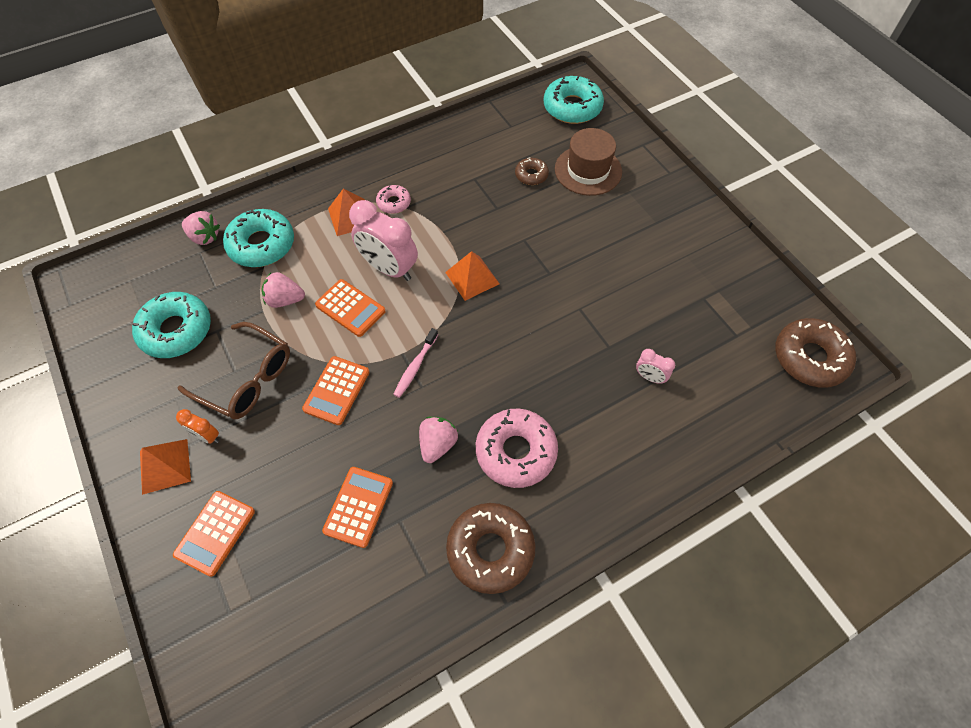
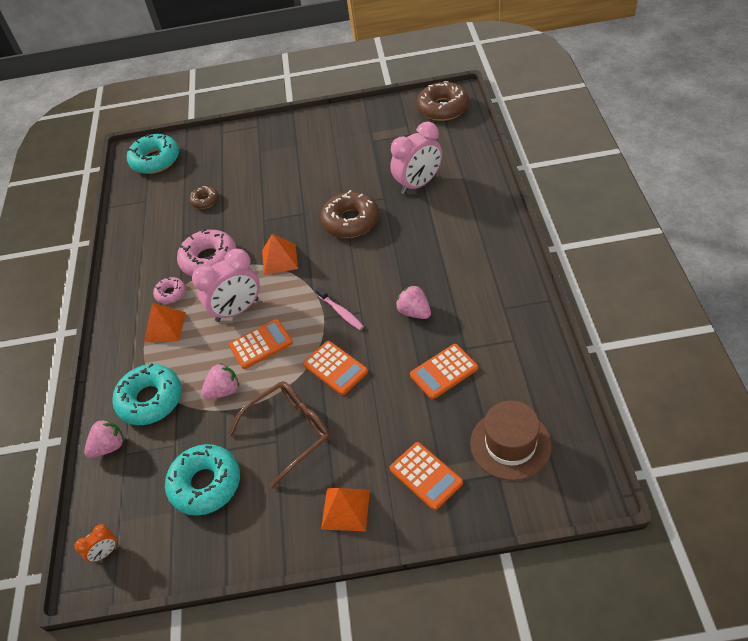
camera: 60 degrees left, 10 degrees down
(207, 436) = (332, 471): orange clock -> orange clock (105, 552)
(285, 300) = (223, 391): pink strawberry -> pink strawberry turned 150 degrees counterclockwise
(358, 506) = (444, 372): orange calculator -> orange calculator turned 75 degrees counterclockwise
(490, 550) = (508, 300): brown donut -> brown donut (350, 221)
(516, 451) = (441, 268): pink donut -> pink donut (209, 260)
(588, 170) = (224, 168): brown hat -> brown hat (510, 444)
(649, 377) = (418, 184): pink clock -> pink clock, size x2.10

